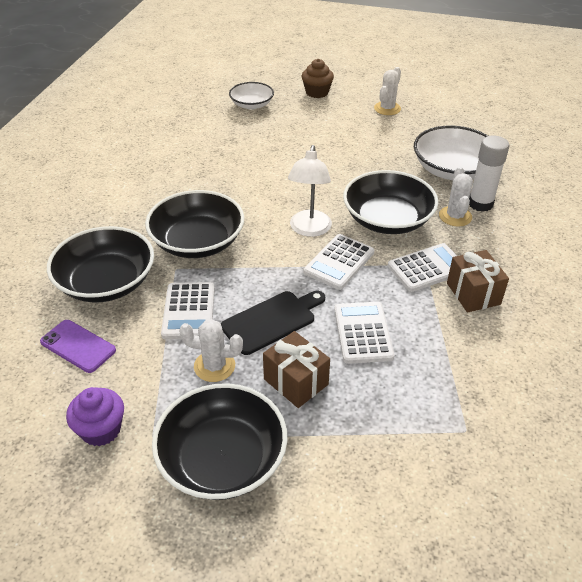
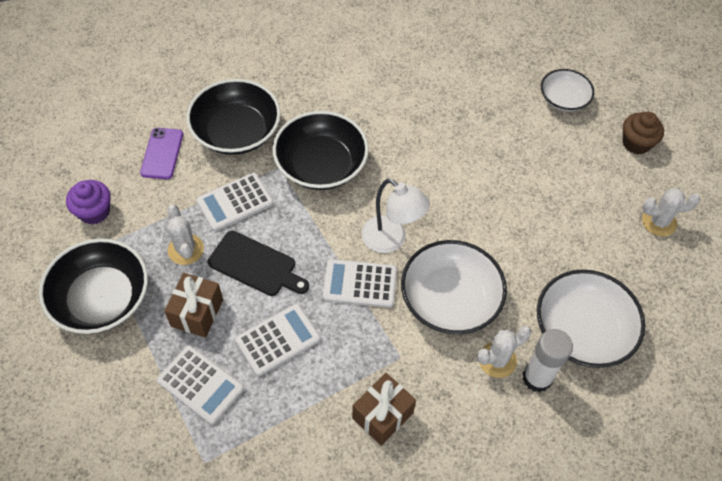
camera: 60 degrees right, 15 degrees up
(309, 229) = (391, 240): white lamp -> white lamp turned 120 degrees counterclockwise
(387, 219) = (450, 299): black bowl -> white bowl
(427, 268) = (396, 361): white calculator -> white calculator (200, 384)

